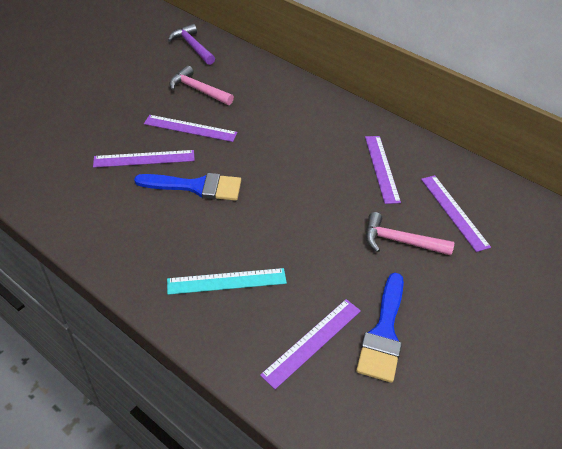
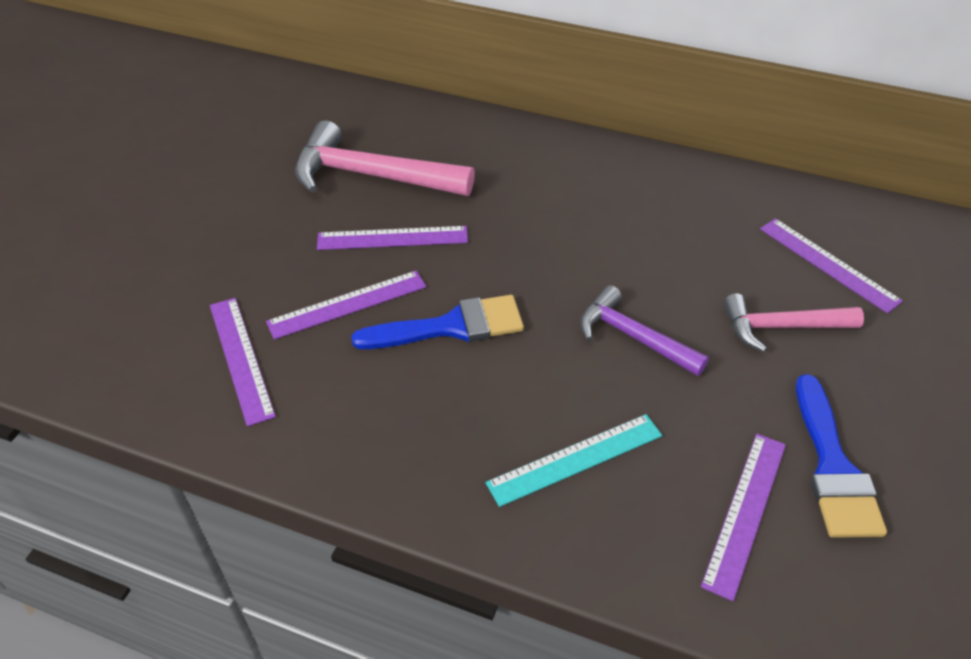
camera: 15 degrees left, 0 degrees up
(192, 46) = (326, 110): purple hammer -> purple hammer (633, 337)
(198, 90) = (372, 176): pink hammer -> pink hammer, size x1.61
(381, 168) = (699, 227): purple ruler -> purple ruler (240, 358)

